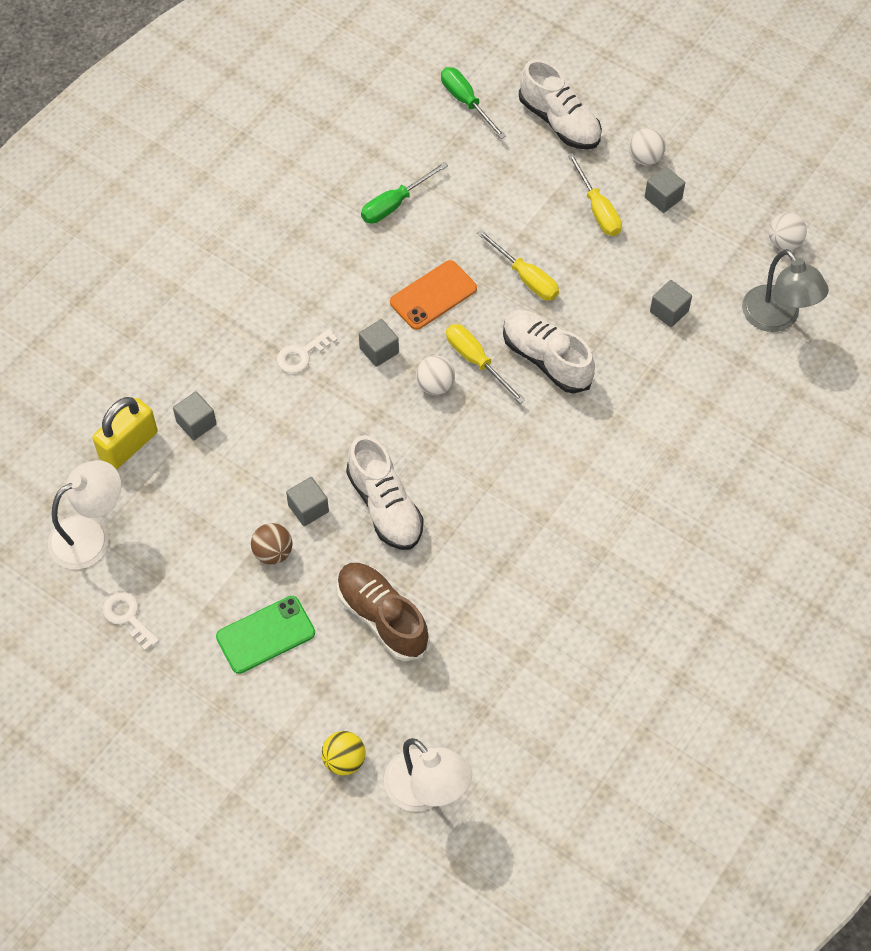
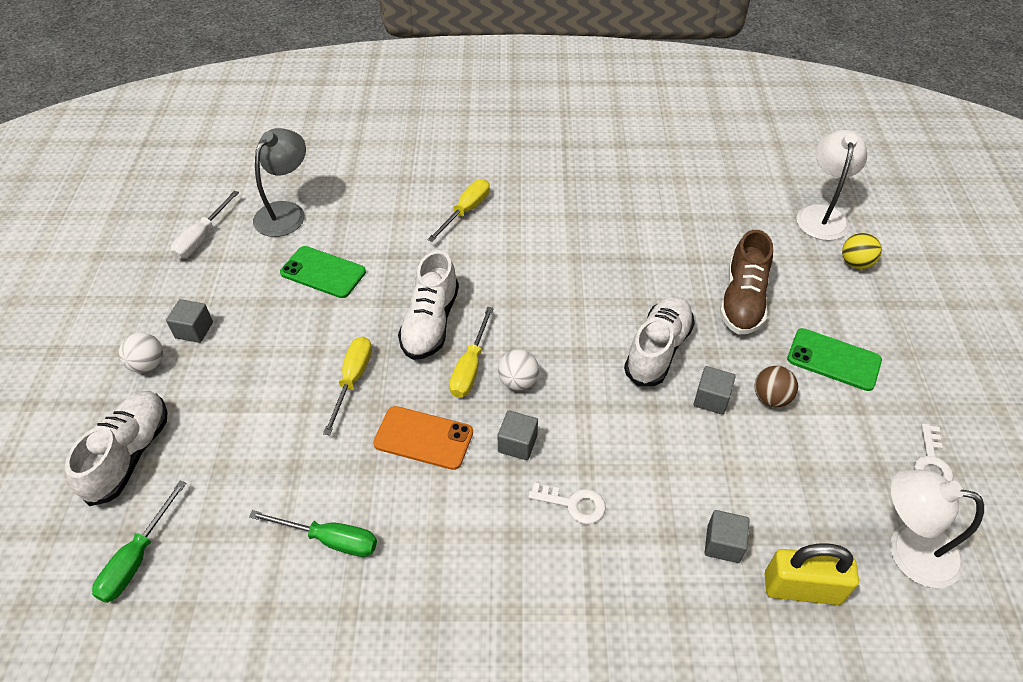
camera: 125 degrees left, 10 degrees down
(597, 209) = (235, 368): yellow screwdriver -> yellow screwdriver (466, 211)
(669, 311) = (323, 272): grey cube -> green phone
(784, 242) = (202, 237): white ball -> white screwdriver

